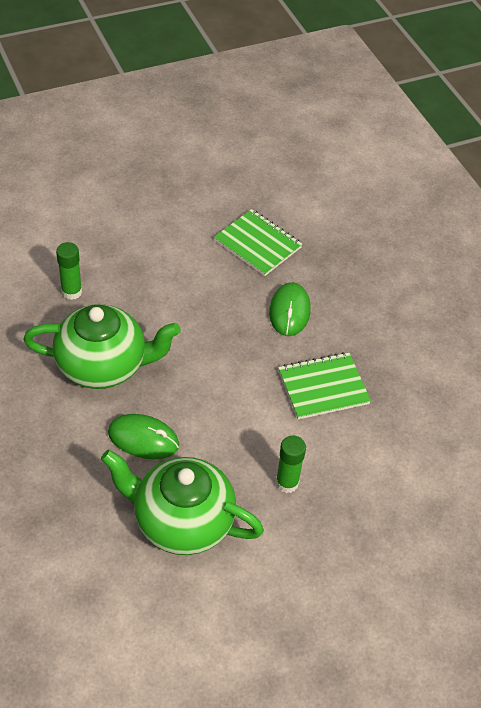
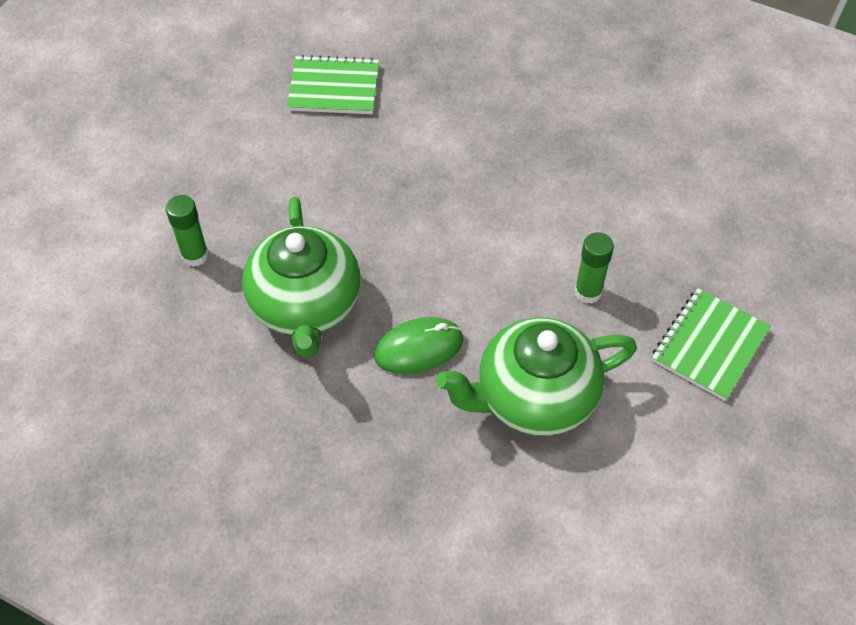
camera: 35 degrees left, 5 degrees up
(103, 365) = (305, 306): green teapot -> green teapot turned 120 degrees clockwise
(289, 311) = (429, 132): green mouse -> none
(323, 387) = (530, 183): green notebook -> green notebook (709, 345)

